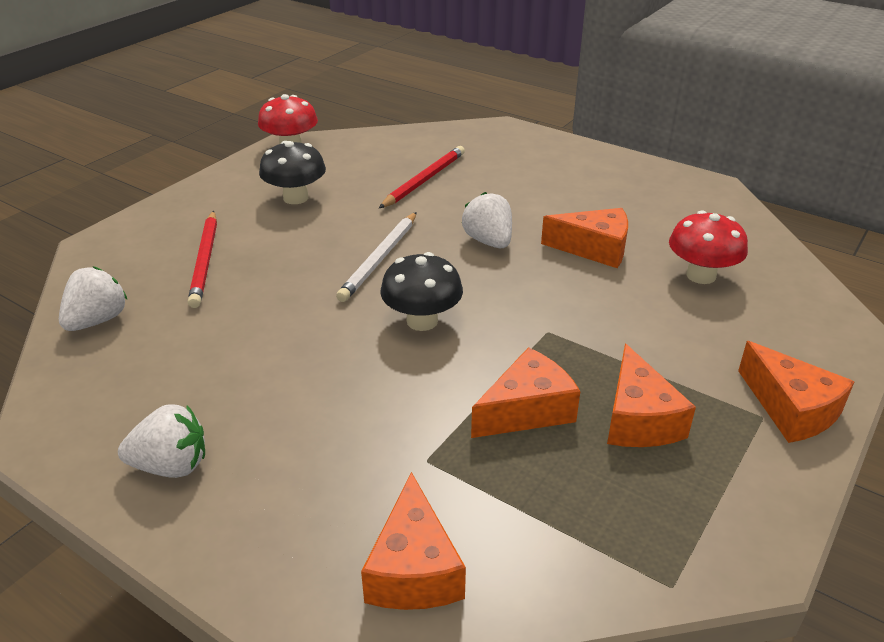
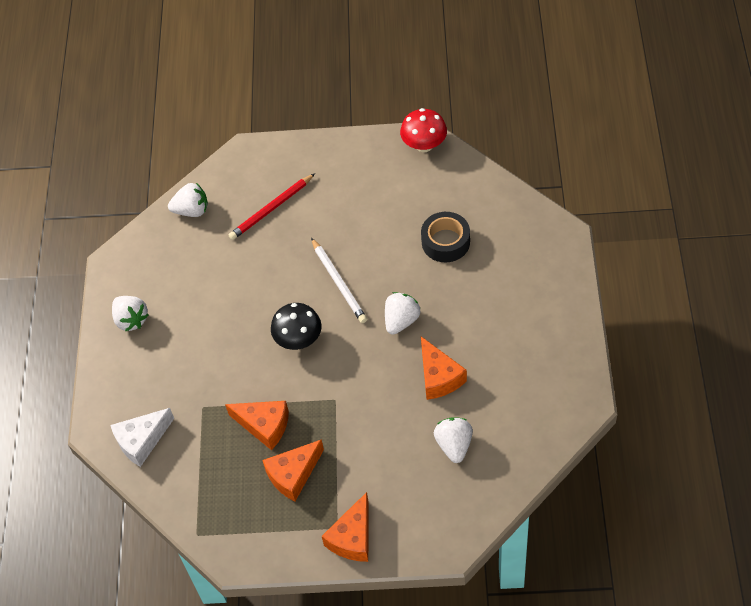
camera: 60 degrees right, 20 degrees up
(295, 198) = (367, 196): black mushroom -> none
(380, 259) = (339, 282): white pencil -> white pencil turned 105 degrees counterclockwise
(413, 569) = (142, 441): orange cheese -> white cheese
(424, 180) = (445, 242): red pencil -> black tape
(701, 275) = (454, 445): red mushroom -> white strawberry

